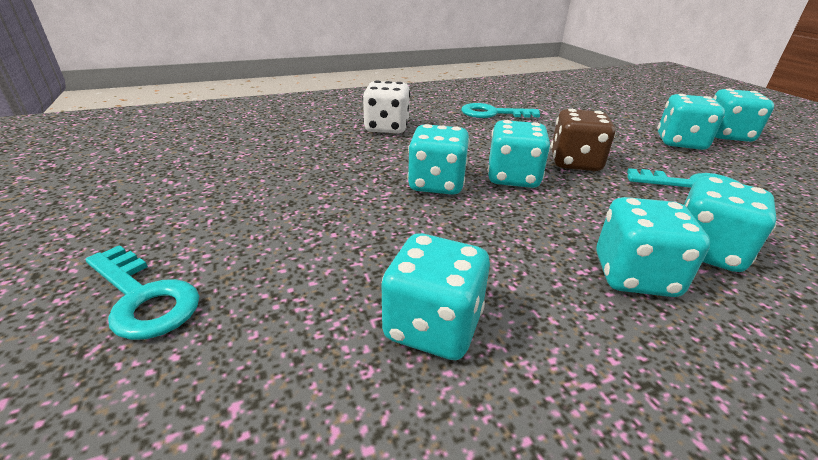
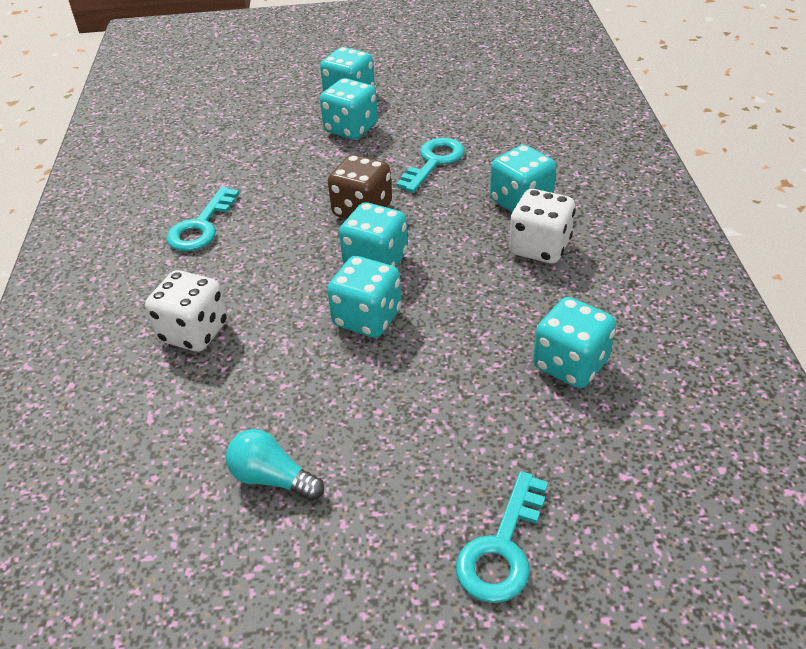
camera: 70 degrees left, 10 degrees up
(143, 298) = (502, 549): turquoise key -> turquoise key turned 150 degrees clockwise
(251, 173) = (272, 478): none -> turquoise light bulb
(634, 276) = (539, 247): turquoise dice -> white dice

